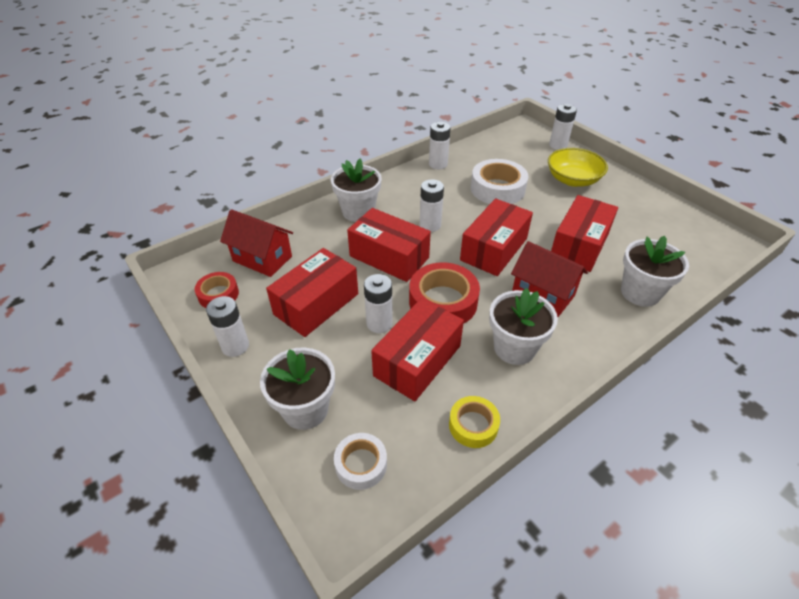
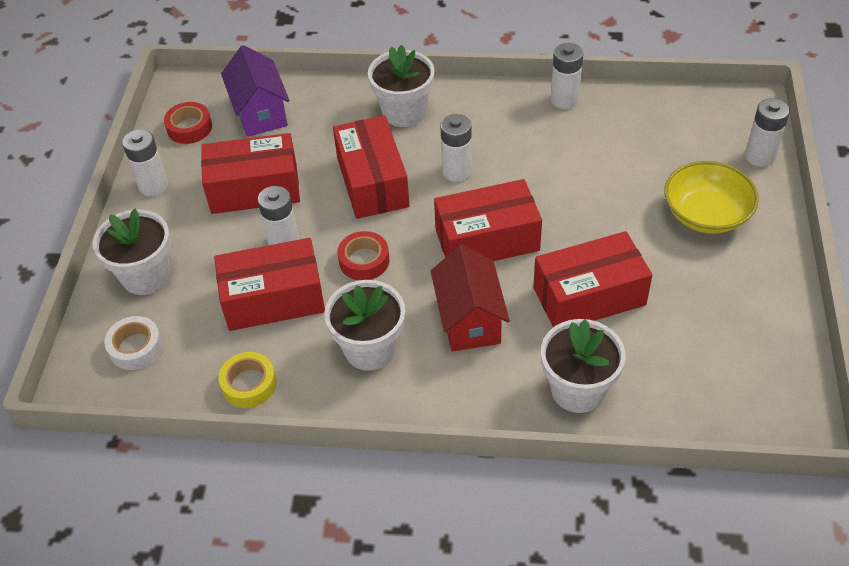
camera: 45 degrees right, 5 degrees up
(262, 258) = (260, 113): red house -> purple house
(443, 301) = (364, 261): red tape -> red tape, size x0.59
(497, 189) = (592, 172): white tape -> none

